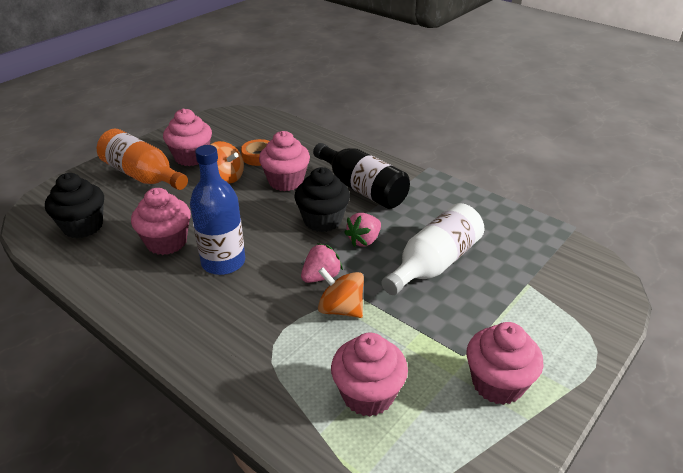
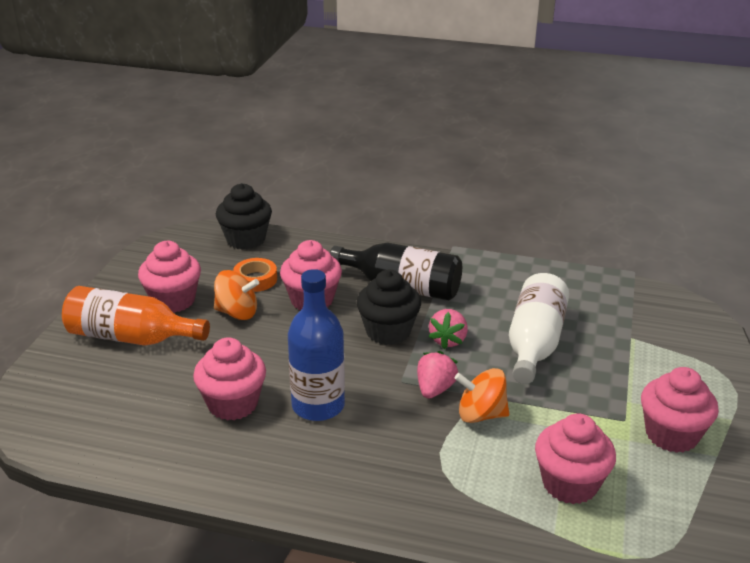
camera: 25 degrees left, 5 degrees down
(83, 226) = (110, 416): black cupcake -> black cupcake (246, 239)

